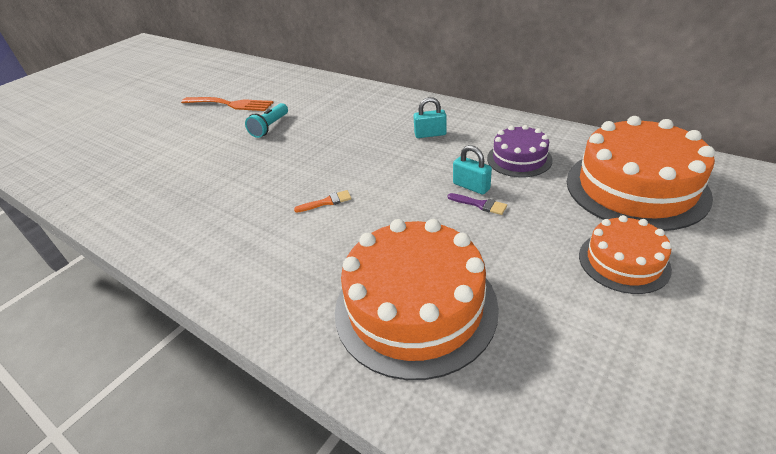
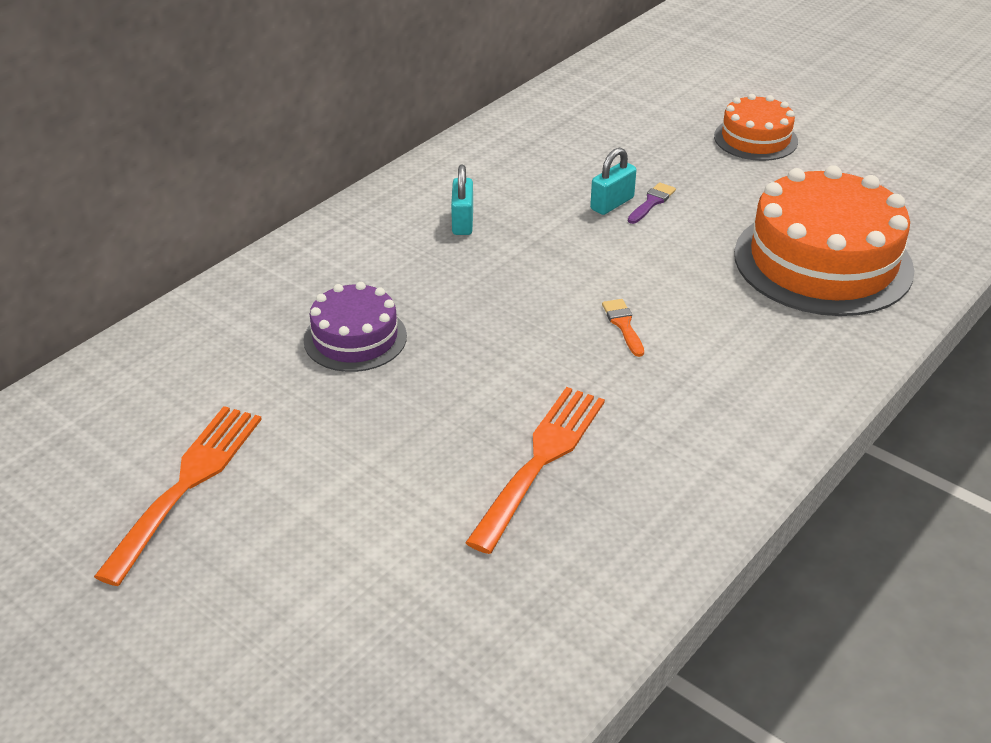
camera: 90 degrees left, 0 degrees up
(214, 184) = (541, 460): none -> orange fork
(270, 127) = (347, 404): turquoise flashlight -> none
(519, 159) = (558, 162): purple cake -> purple cake (355, 338)
(635, 187) = (638, 106): orange cake -> none

